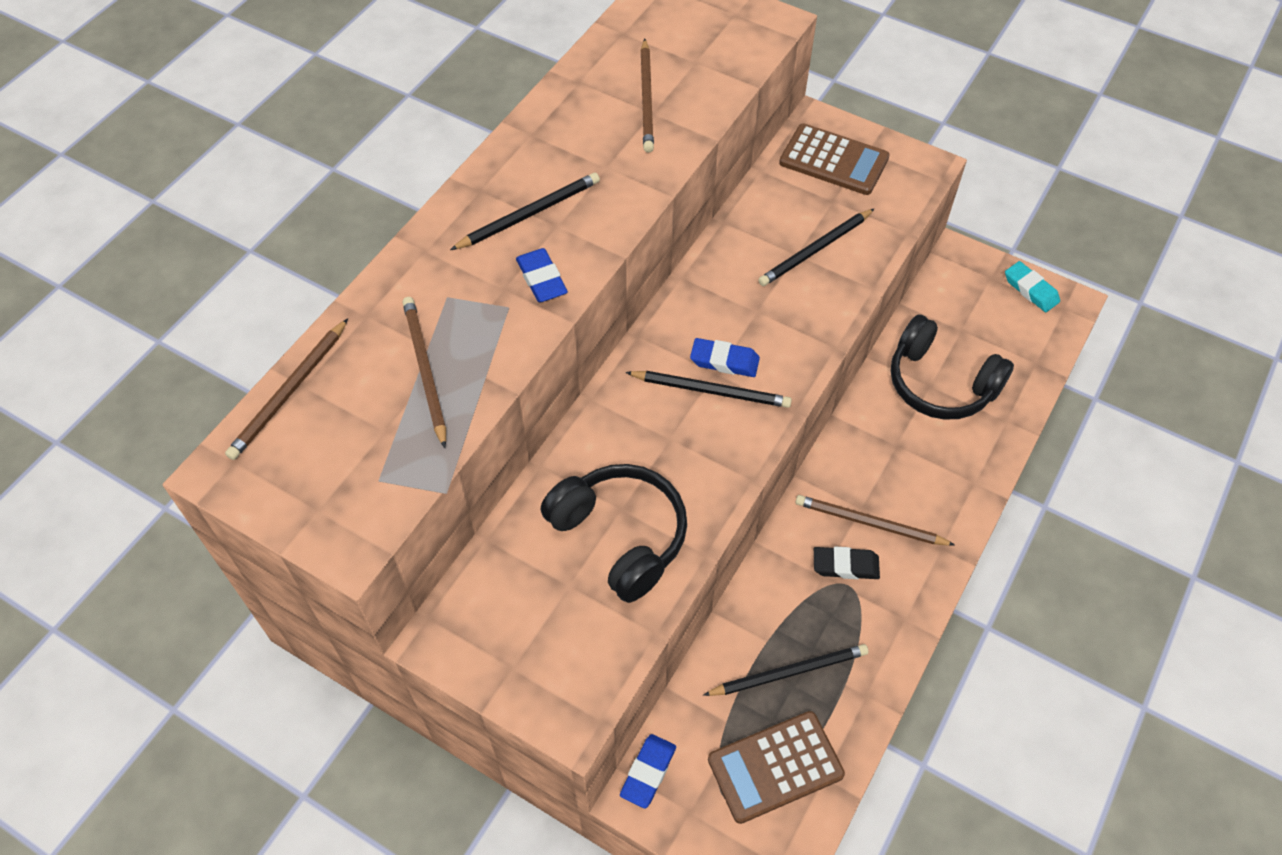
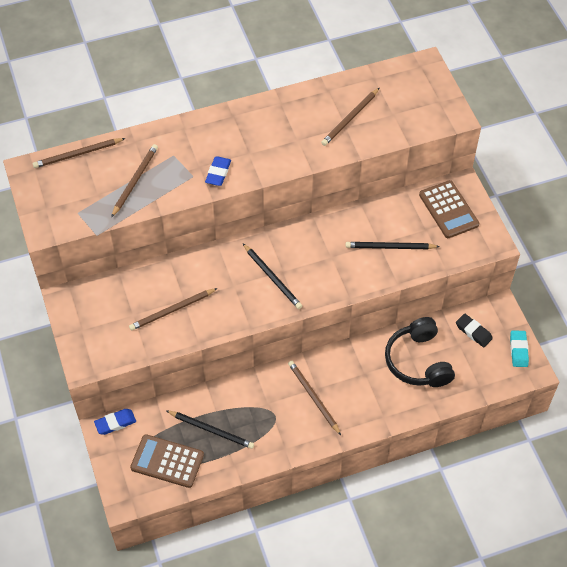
camera: 40 degrees right, 0 degrees up
(529, 214) = (242, 140): black pencil -> none
(620, 536) = (172, 310): black headphones -> brown pencil
(724, 361) = (292, 269): blue eraser -> none
(845, 565) = (282, 407): black eraser -> black eraser (473, 332)

